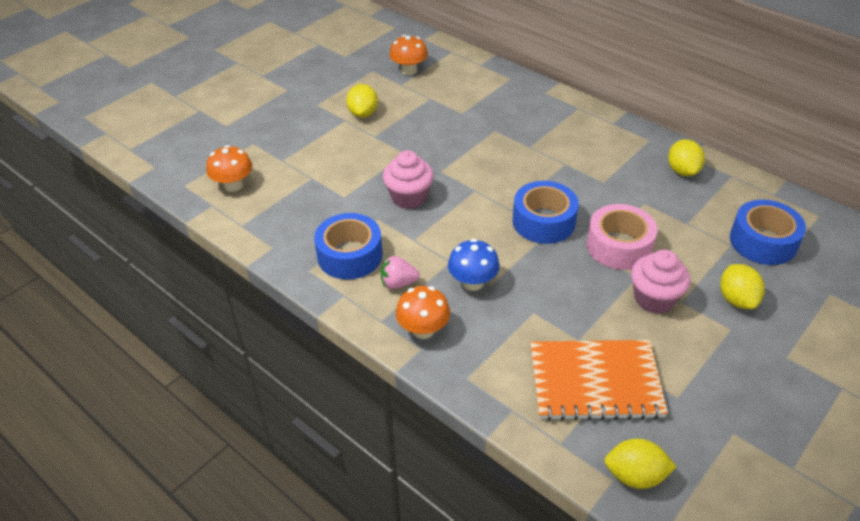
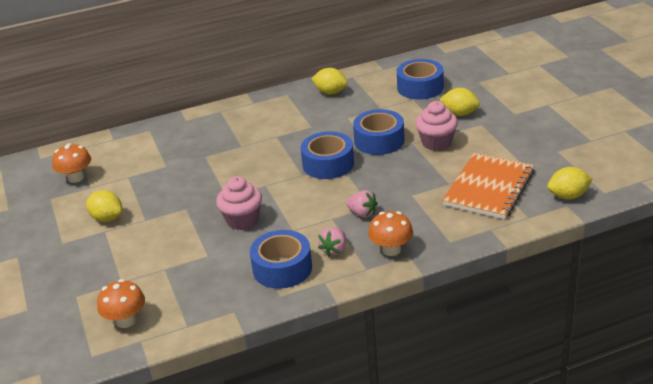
camera: 60 degrees left, 10 degrees down
(473, 282) = (362, 213): blue mushroom -> pink strawberry
(619, 246) = (379, 140): pink tape -> blue tape
(635, 476) = (568, 196): yellow lemon -> yellow lemon turned 45 degrees clockwise

